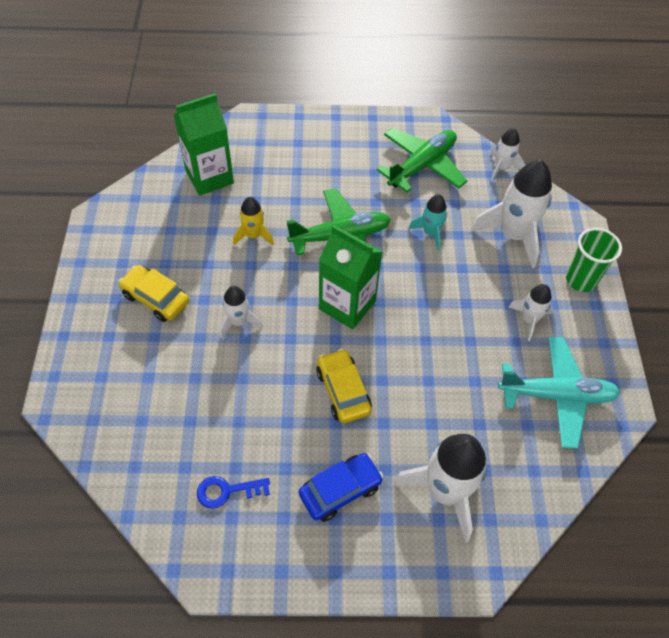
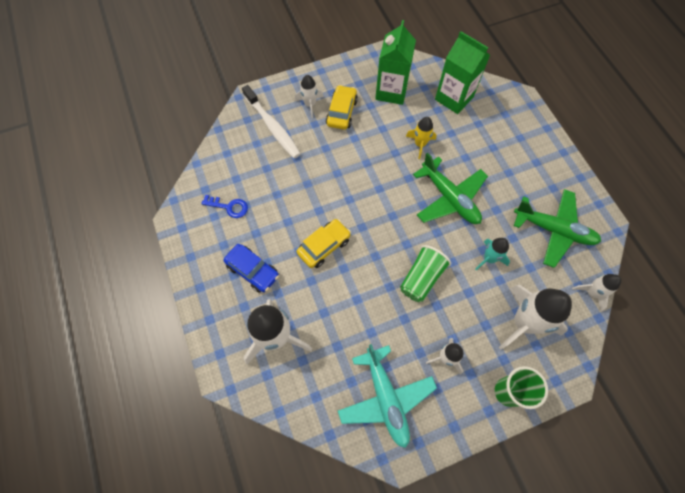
camera: 70 degrees right, 10 degrees up
(127, 390) = (272, 127): none -> white toothbrush
(227, 491) = (229, 207): blue key -> blue key turned 135 degrees clockwise
(238, 322) = (347, 164): white rocket -> white rocket (310, 104)
(347, 305) = (393, 224): green carton -> green carton (391, 91)
(428, 304) = (421, 278): none -> green cup

